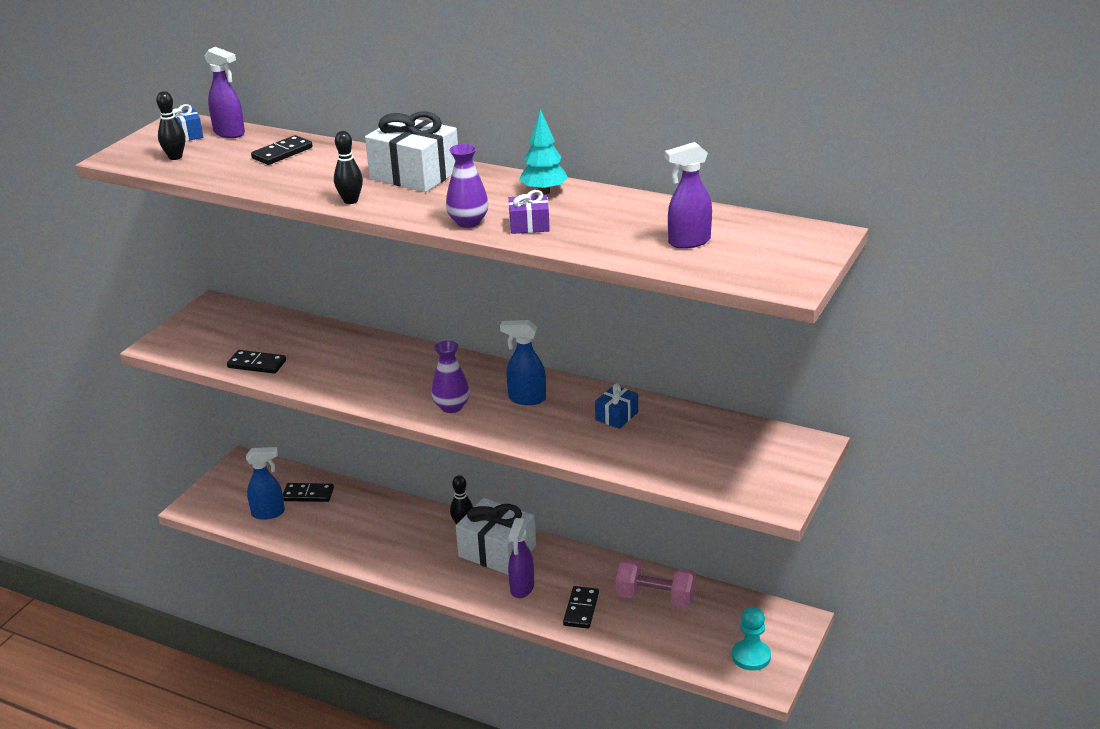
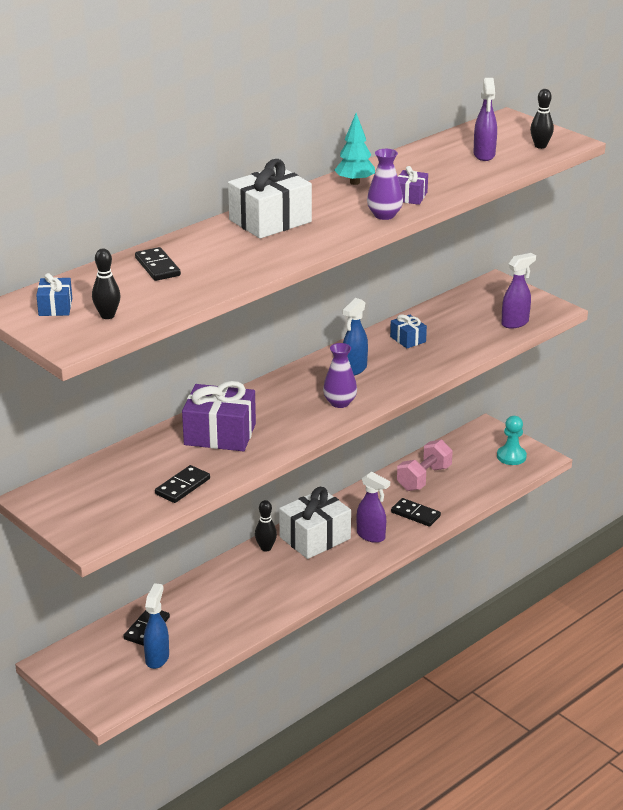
camera: 70 degrees left, 0 degrees up
(229, 133) = (76, 285): purple spray bottle -> purple spray bottle (515, 323)
(350, 201) = (298, 251): black bowling pin -> black bowling pin (540, 146)
(355, 359) = (220, 434): none -> purple gift

